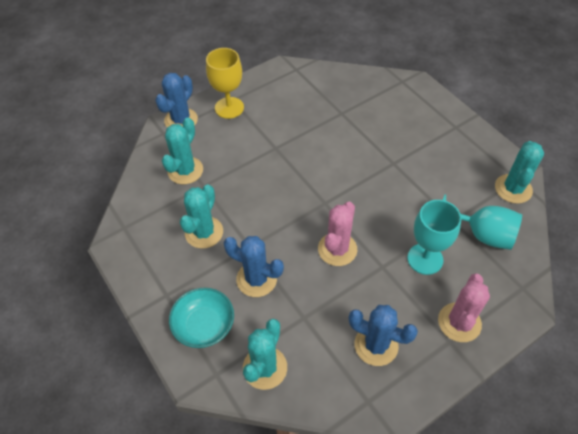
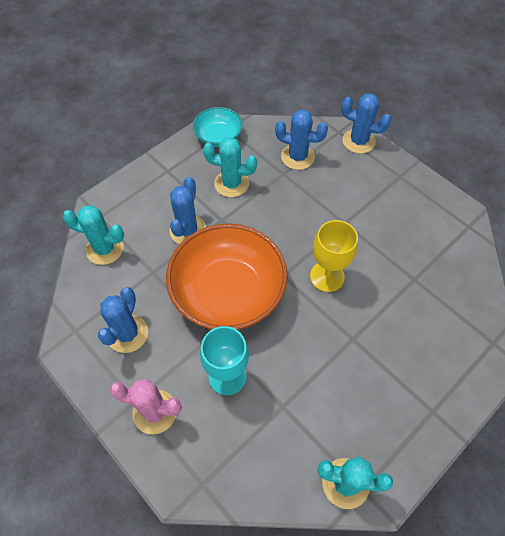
camera: 80 degrees right, 5 degrees up
(185, 170) = (297, 157): turquoise cactus -> blue cactus
(204, 325) = (141, 201): turquoise bowl -> turquoise bowl (218, 137)
(229, 108) = (387, 175): yellow goblet -> yellow goblet (327, 276)
(337, 249) = (228, 292): pink cactus -> orange bowl
(481, 234) = (268, 439): turquoise goblet -> none

